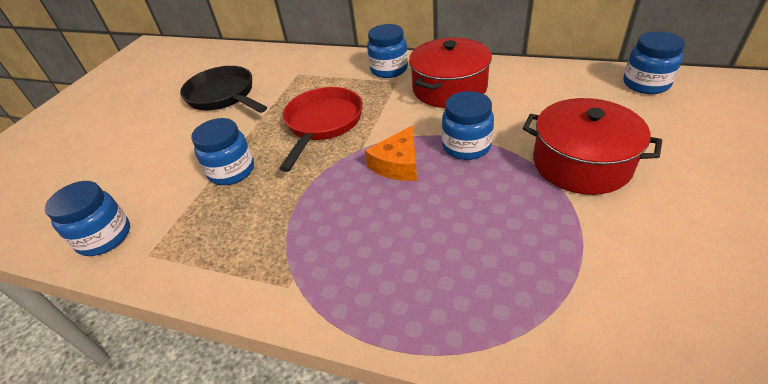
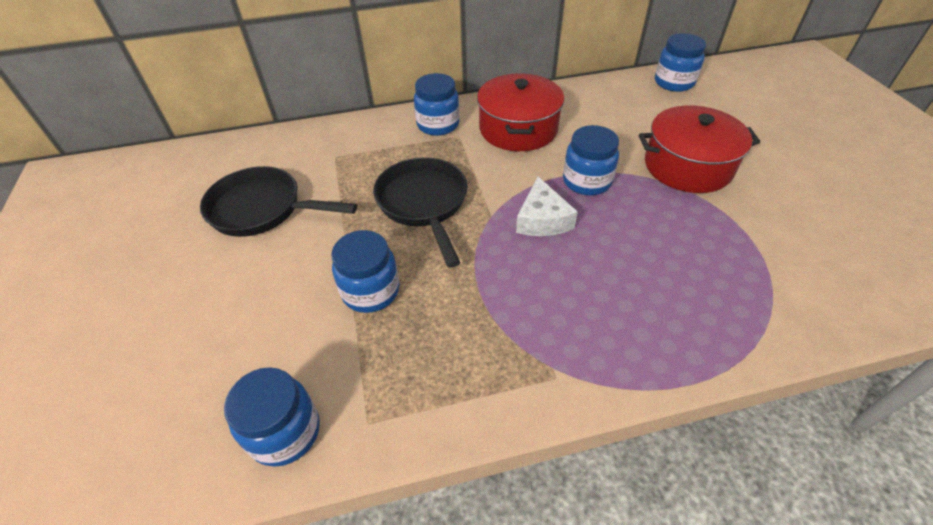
camera: 35 degrees left, 5 degrees up
(323, 124) = (424, 204): red pan -> black pan
(398, 164) = (542, 219): orange cheese -> white cheese

